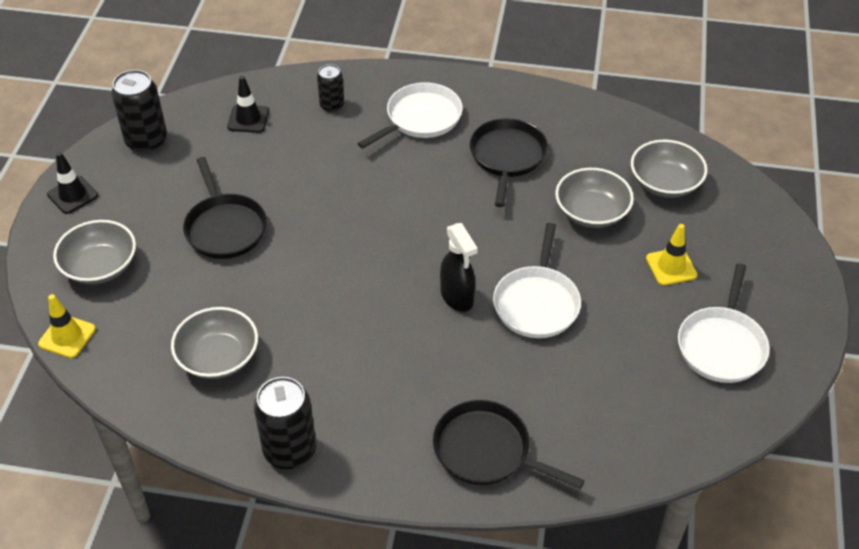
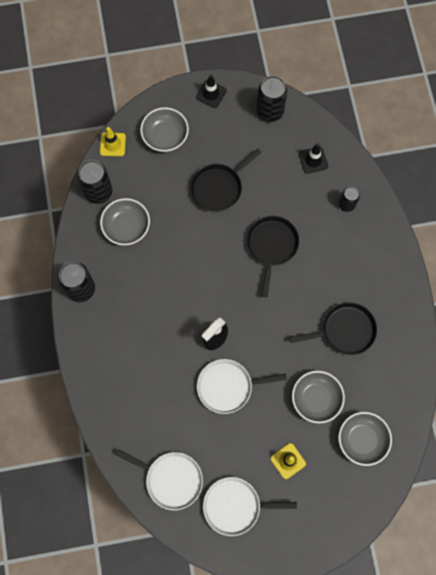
camera: 70 degrees right, 25 degrees up
(135, 378) = (98, 192): none -> black can
(420, 118) = (358, 264): white pan -> white pan (171, 479)
(486, 450) = (114, 390): black pan -> black pan (271, 246)

